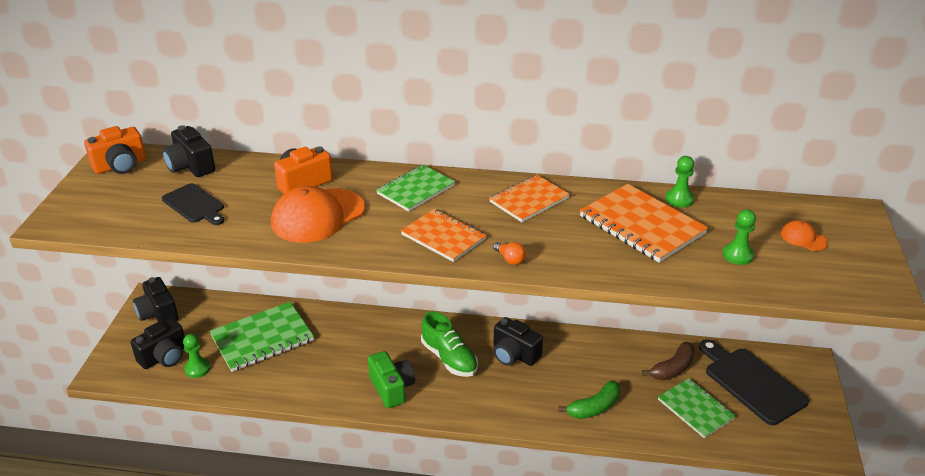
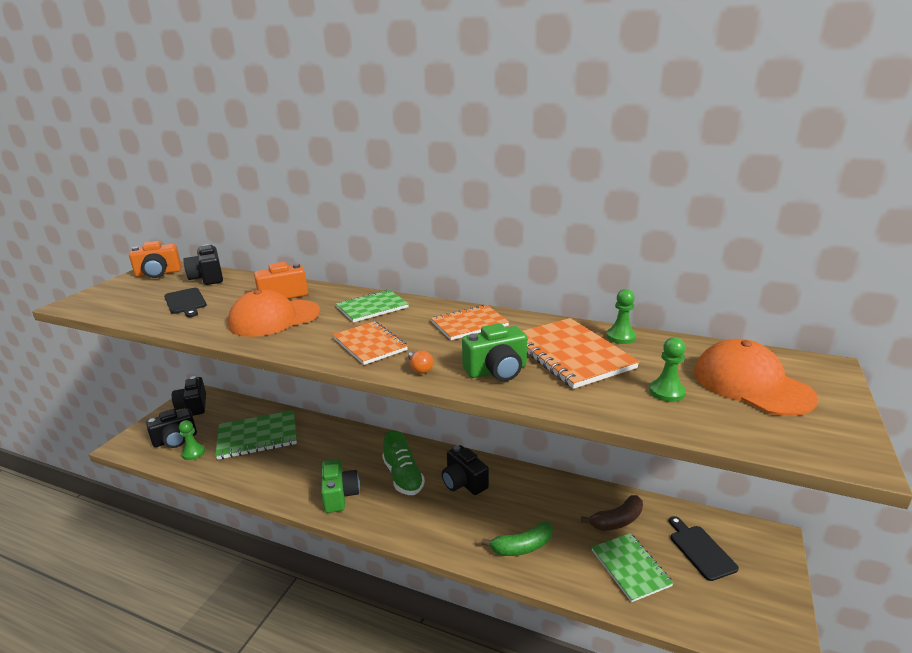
camera: 15 degrees right, 10 degrees down
(583, 252) = (497, 371): none -> green camera
(751, 383) = (700, 550): black cutting board -> black cutting board, size x0.61
(803, 238) = (751, 384): orange cap -> orange cap, size x2.21

